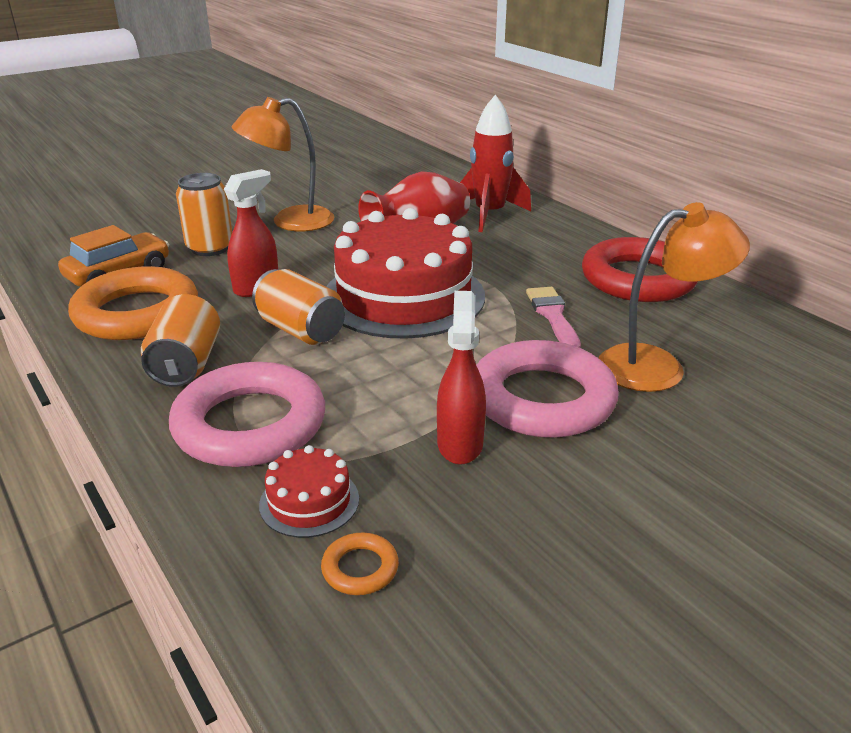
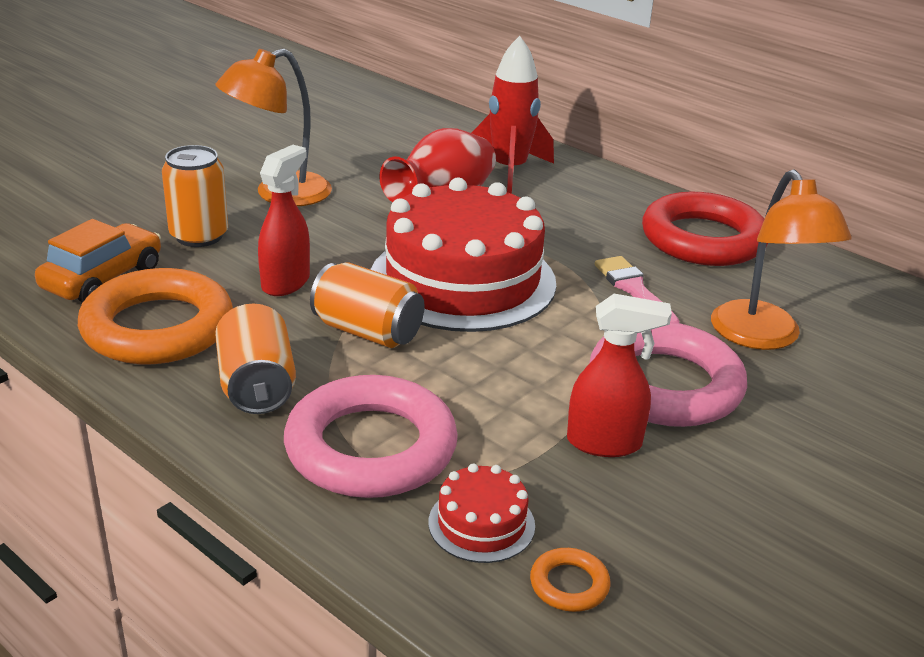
camera: 15 degrees left, 0 degrees up
(460, 444) = (605, 443): red spray bottle -> red spray bottle turned 105 degrees clockwise
(657, 366) = (763, 337): orange lamp -> orange lamp turned 105 degrees clockwise

